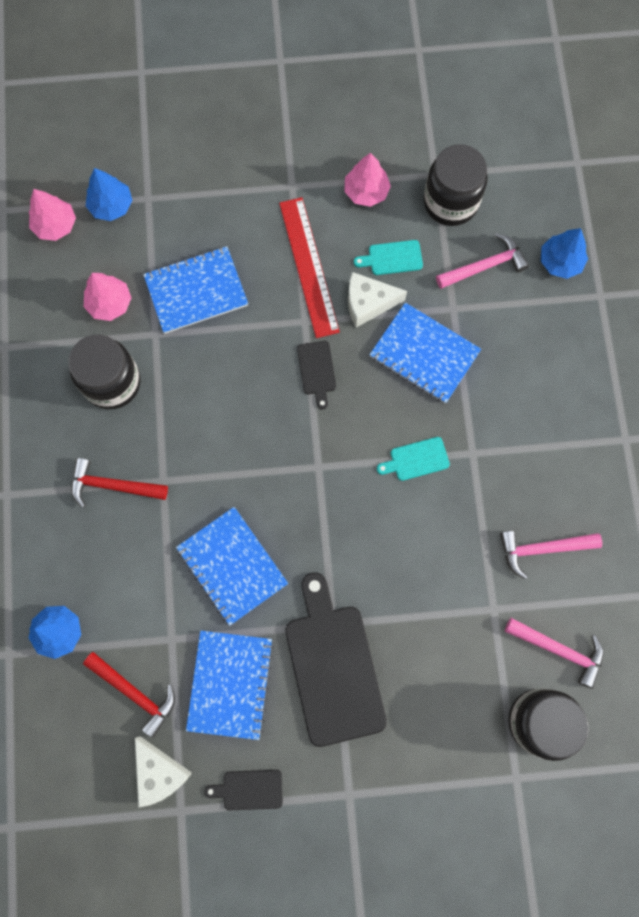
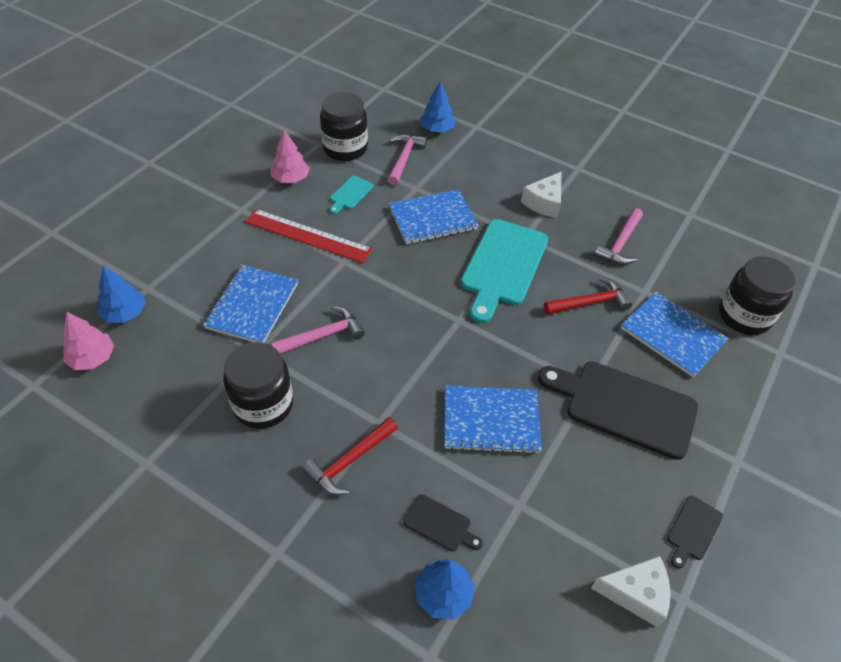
camera: 55 degrees left, 25 degrees down
(110, 303) = (198, 364): pink tree -> none
(135, 693) = (548, 565): red hammer -> red hammer (590, 303)
(230, 684) = (590, 485): blue notebook -> blue notebook (672, 335)
(317, 371) = (387, 277): black cutting board -> black cutting board (440, 524)
(368, 303) = (368, 223): white cheese -> white cheese (544, 202)
(416, 460) = (503, 266): turquoise cutting board -> turquoise cutting board, size x2.21
(559, 650) = (698, 276): pink hammer -> pink hammer (323, 335)

